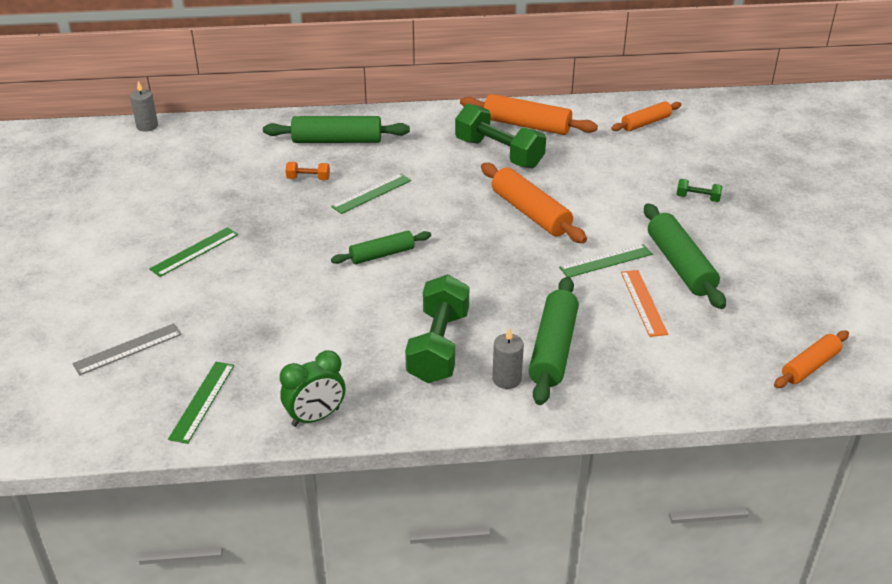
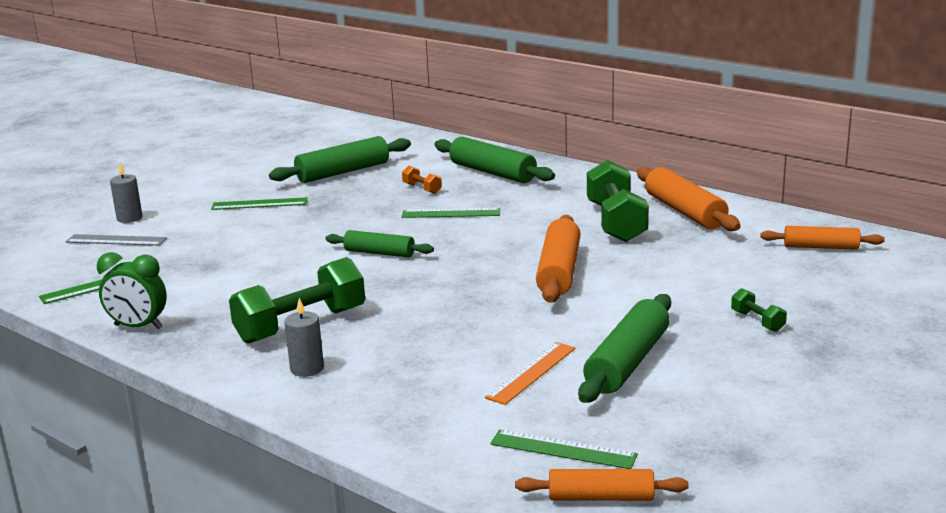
camera: 45 degrees right, 15 degrees down
(147, 126) = (373, 125): grey candle -> grey candle (129, 218)
(553, 349) = (383, 367): green rolling pin -> green rolling pin (343, 172)
(606, 261) = (559, 330): green ruler -> green ruler (563, 449)

